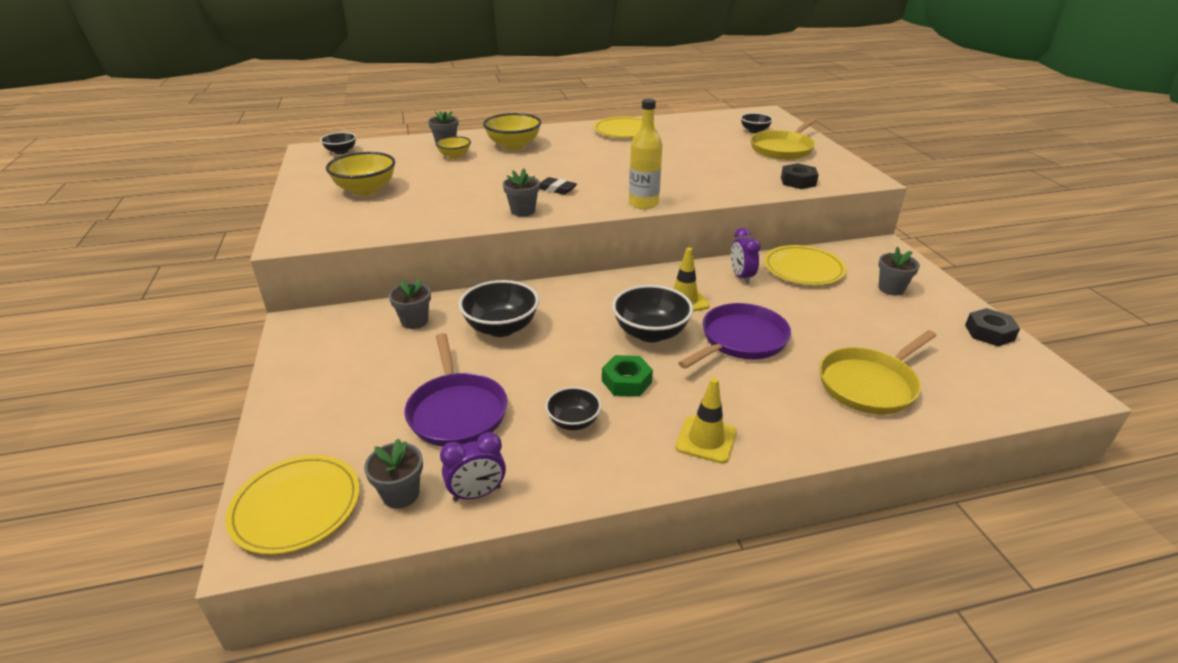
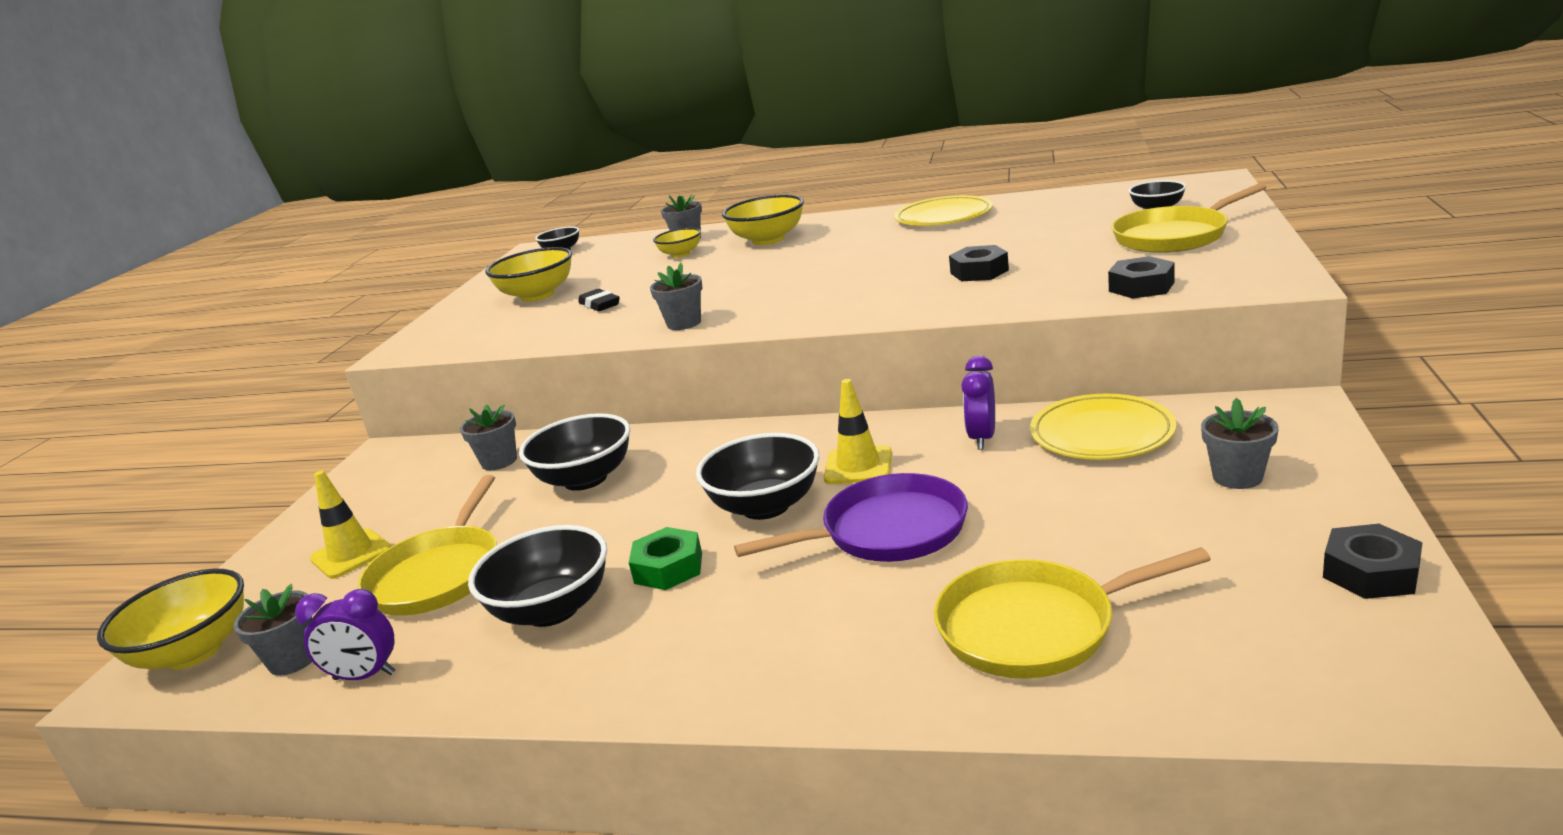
camera: 30 degrees right, 10 degrees down
(296, 506) = (193, 652): yellow plate -> yellow bowl
(457, 411) = (439, 574): purple pan -> yellow pan
(556, 189) = (757, 296): black eraser -> black eraser (599, 305)
(573, 422) = (552, 609): black bowl -> black bowl, size x1.70
(643, 203) = (854, 317): yellow bottle -> none
(691, 171) = (979, 272): none -> black nut
(706, 440) = (694, 664): yellow traffic cone -> yellow traffic cone (351, 554)

